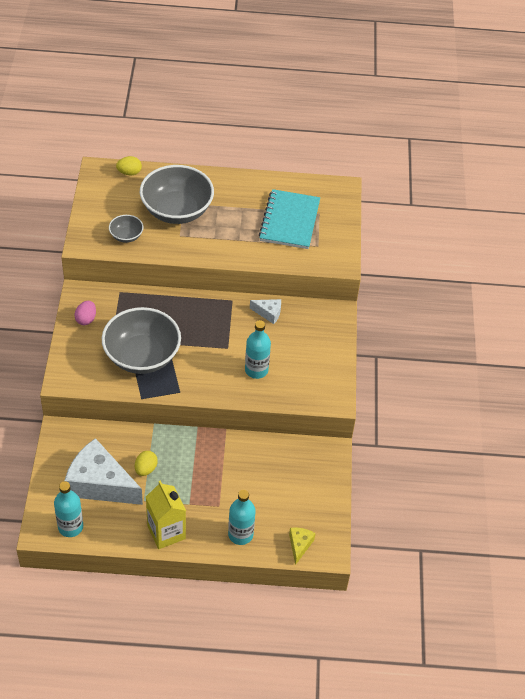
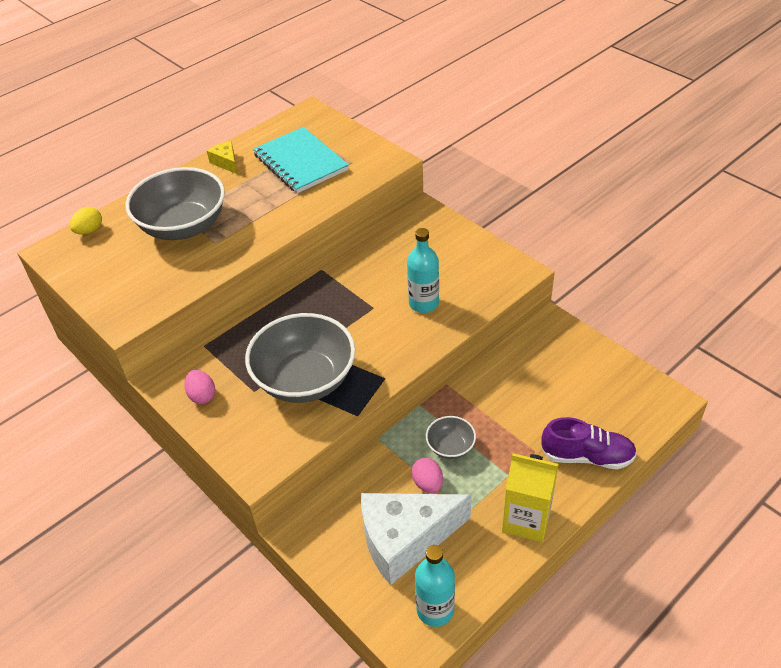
camera: 40 degrees left, 5 degrees down
(126, 236) = (161, 281): grey bowl -> grey bowl (450, 447)
(146, 469) = (428, 484): yellow egg -> pink egg
(240, 534) = (587, 456): turquoise bottle -> purple shoe
(268, 313) = (367, 254): white cheese -> none
(299, 545) = (642, 417): yellow cheese -> yellow cheese (226, 162)

